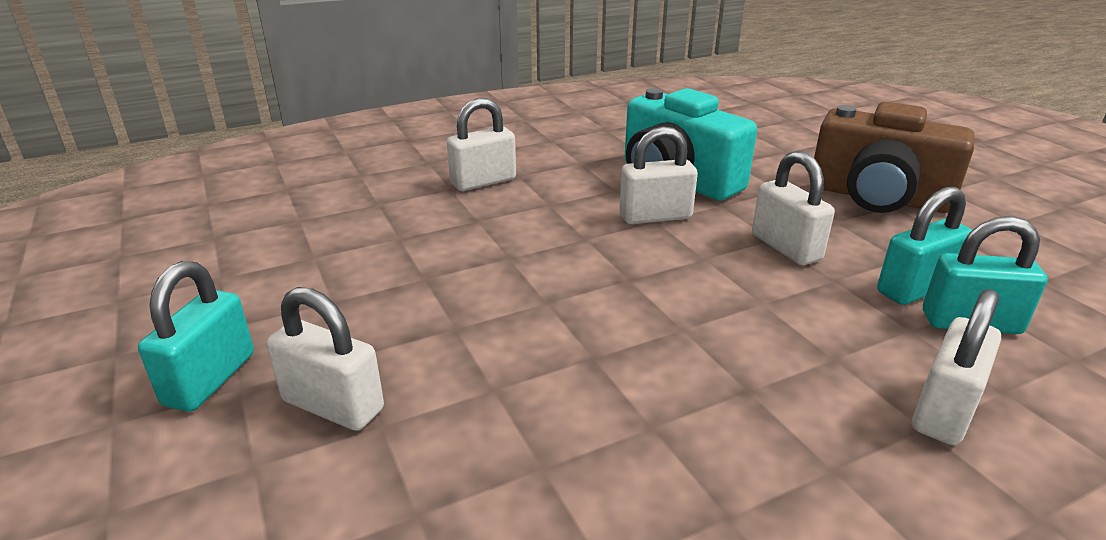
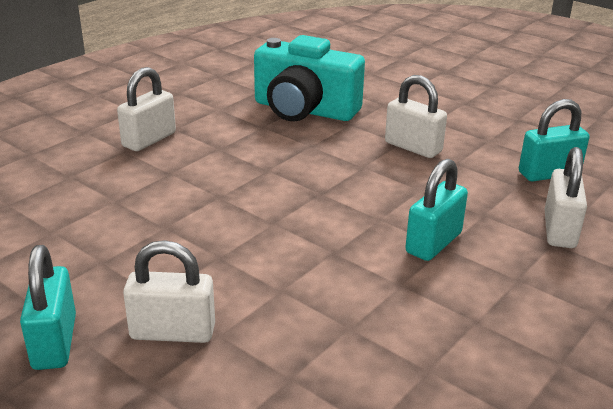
camera: 25 degrees left, 0 degrees up
(655, 216) = (308, 142): white padlock -> none
(878, 197) = (452, 98): brown camera -> none
(915, 289) = (508, 159): turquoise padlock -> turquoise padlock (433, 243)

